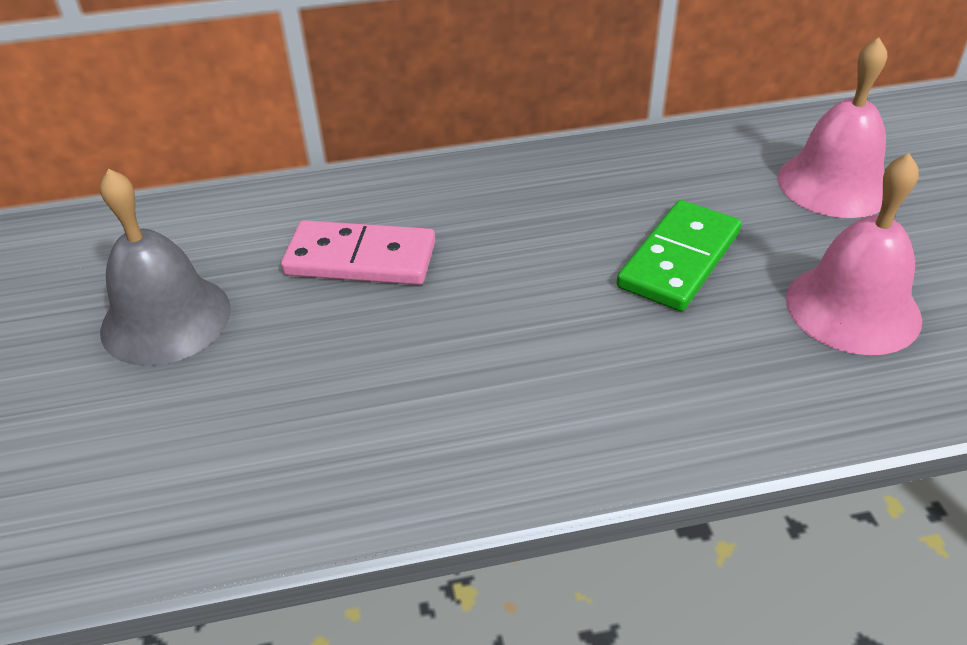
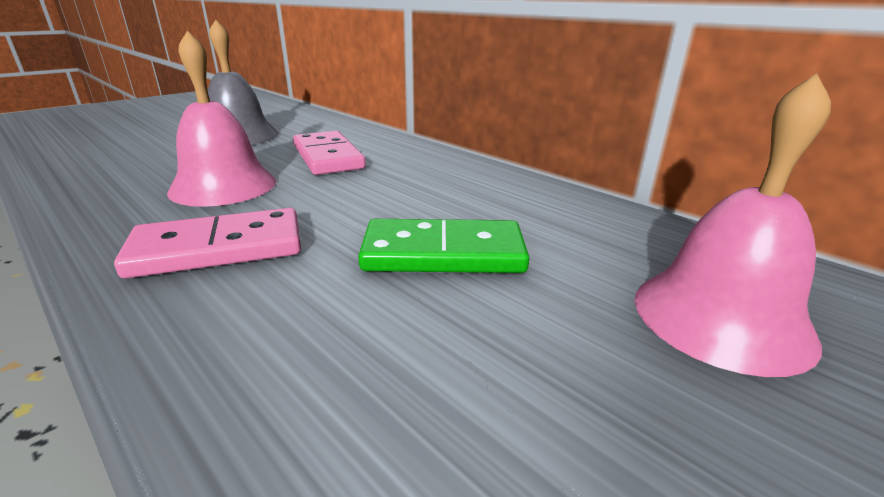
camera: 55 degrees right, 15 degrees down
(575, 390) = (218, 248): none -> pink domino
(852, 308) = (476, 392): pink bell -> pink bell (223, 186)

